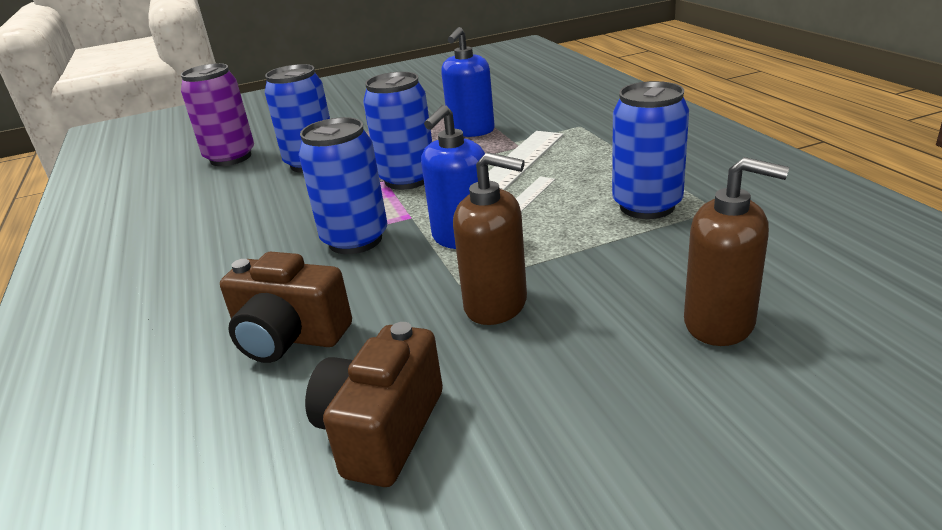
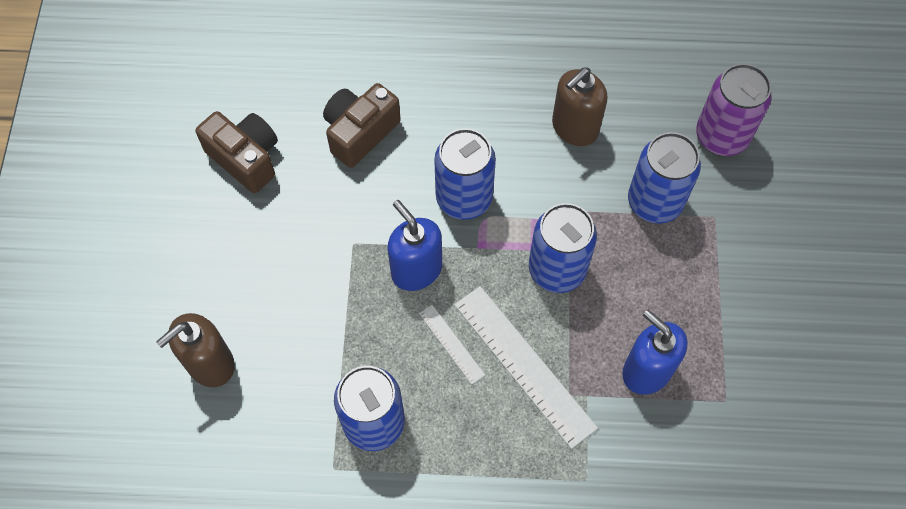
camera: 110 degrees right, 35 degrees up
(496, 305) = (315, 254): brown soap dispenser -> brown soap dispenser (574, 128)

